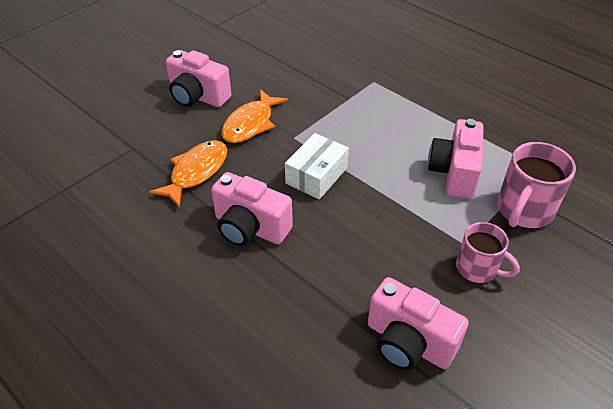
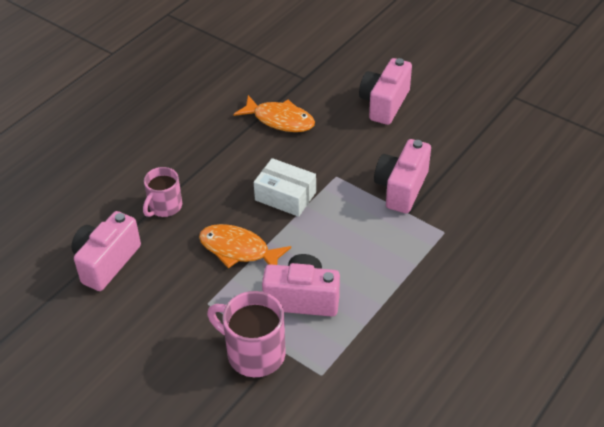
camera: 85 degrees right, 0 degrees up
(250, 124) = (350, 144): orange fish -> orange fish (238, 250)
(250, 228) = (218, 161): pink camera -> pink camera (401, 188)
(478, 268) = (179, 311): pink mug -> pink mug (164, 207)

